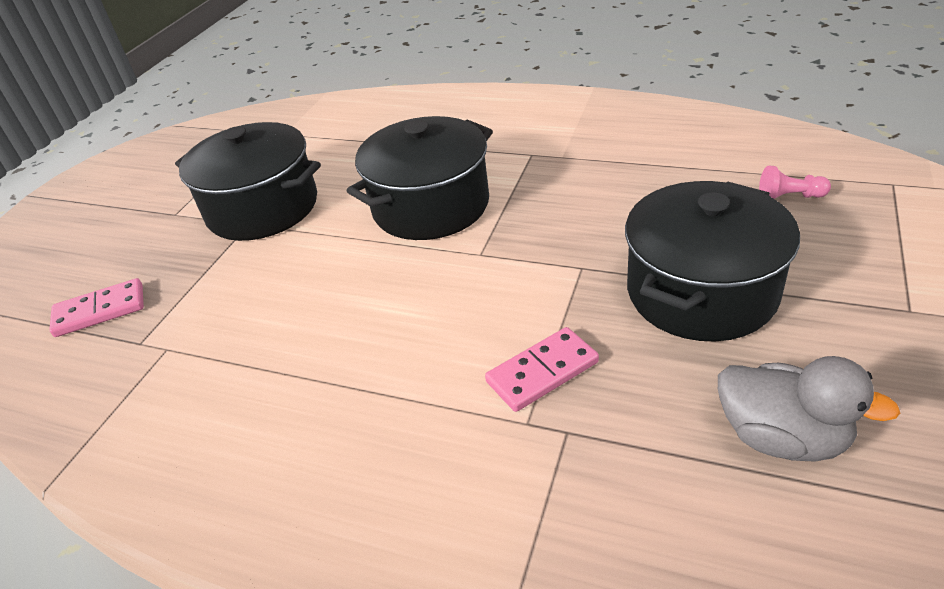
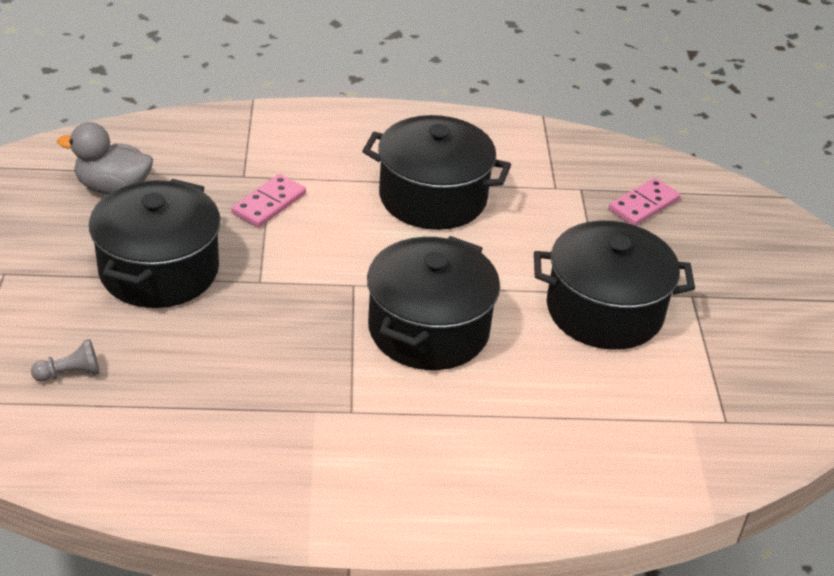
camera: 150 degrees right, 0 degrees up
(323, 353) = (432, 197): none -> black pot
(789, 197) = (70, 373): pink pawn -> grey pawn

